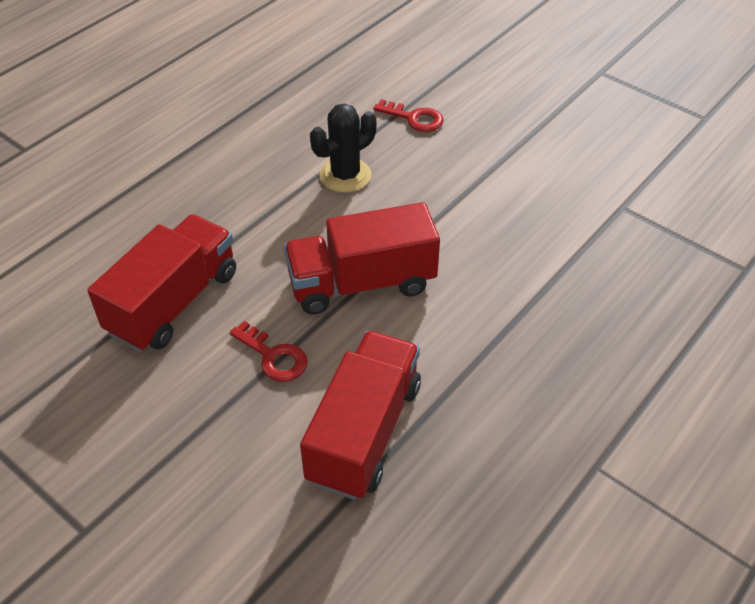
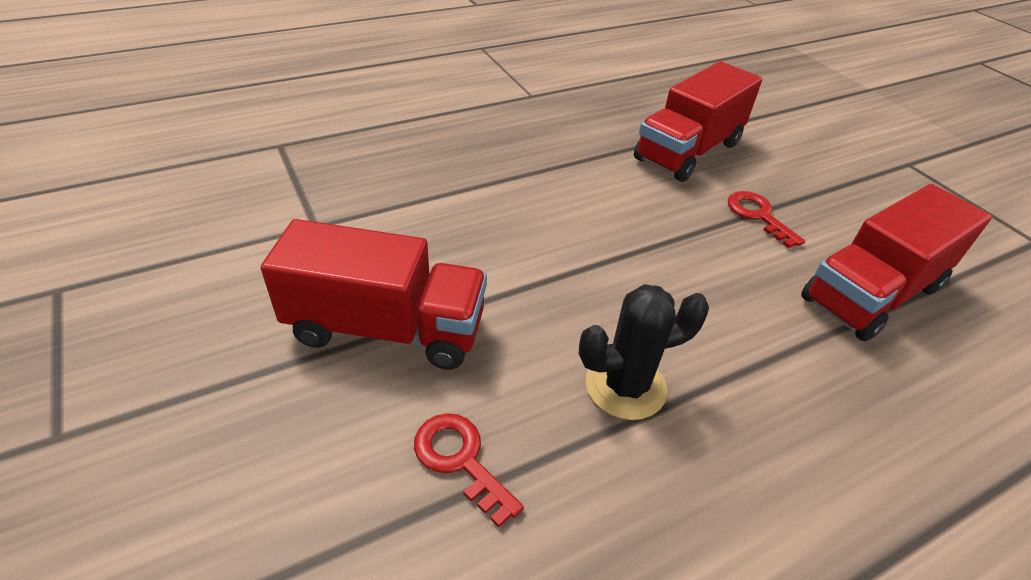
camera: 160 degrees left, 5 degrees down
(362, 283) = (653, 246): red truck -> red truck (386, 328)

